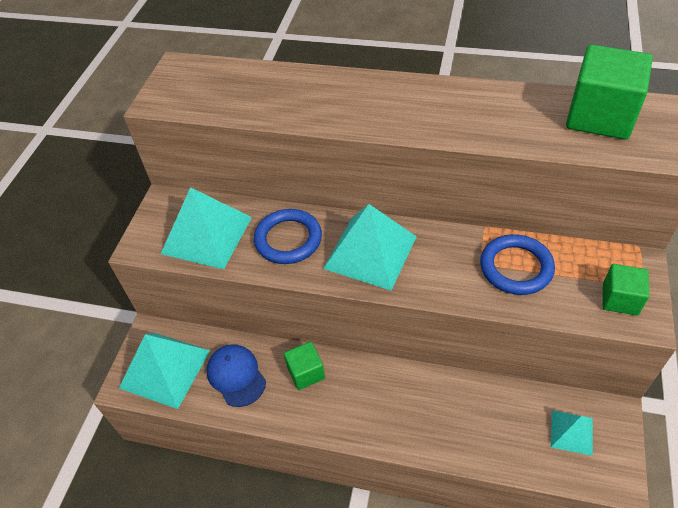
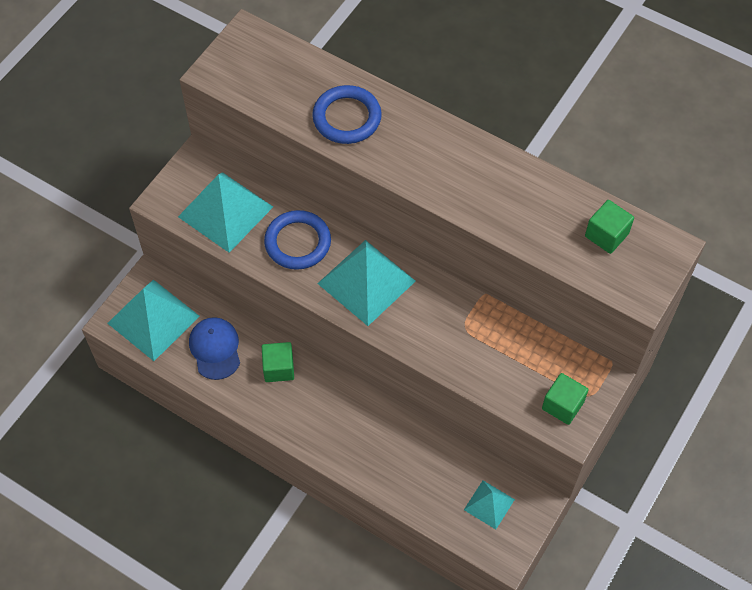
camera: 15 degrees right, 10 degrees up
(516, 267) = (489, 343): blue ring -> blue ring (347, 118)
(600, 116) = (606, 235): green cube -> green cube, size x0.56

